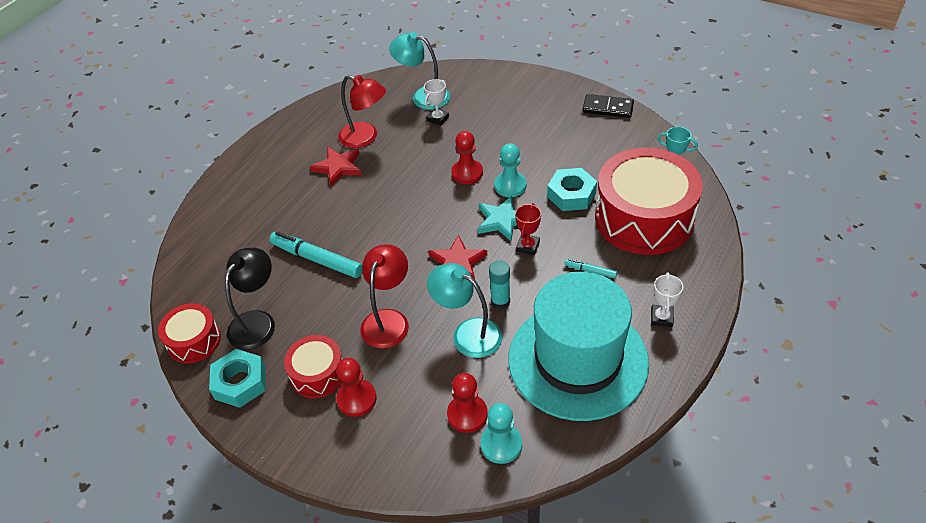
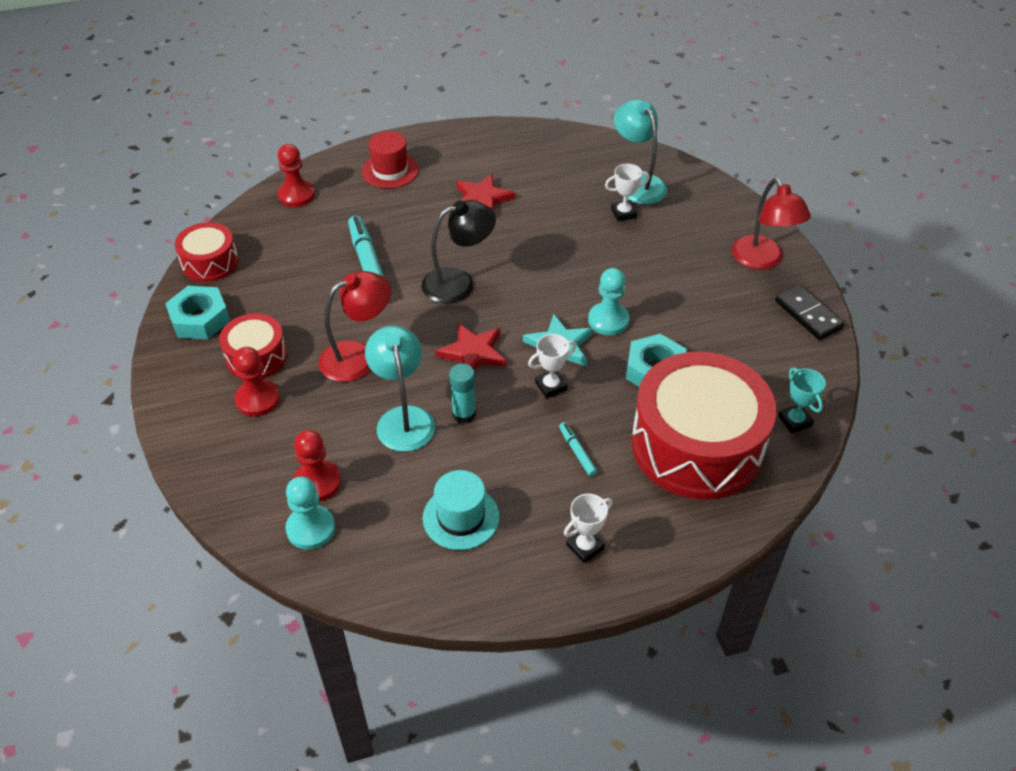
camera: 40 degrees right, 0 degrees up
(249, 191) = (390, 171): none -> red hat
(257, 322) = (267, 282): black lamp -> black lamp (458, 283)
(365, 137) = (538, 188): red lamp -> red lamp (762, 260)
(467, 173) = (584, 281): red pawn -> red pawn (296, 195)
(528, 246) = (551, 386): red trophy -> white trophy
(577, 360) = (461, 517): turquoise hat -> turquoise hat, size x0.45

